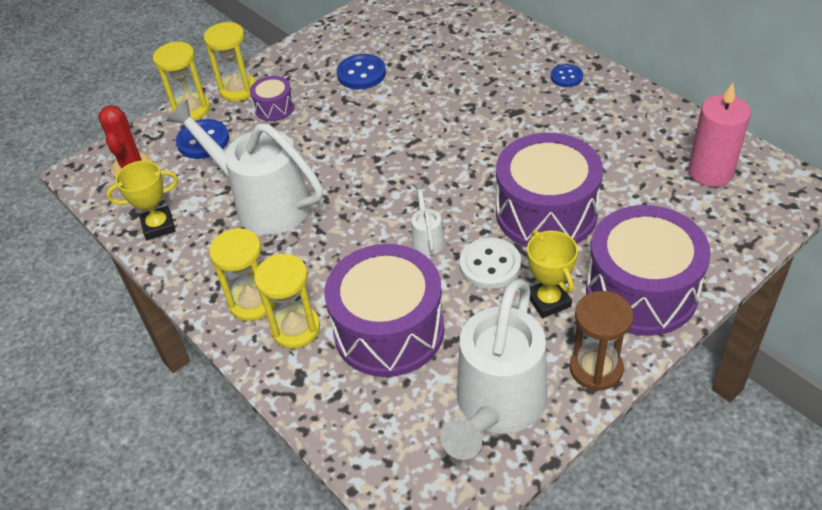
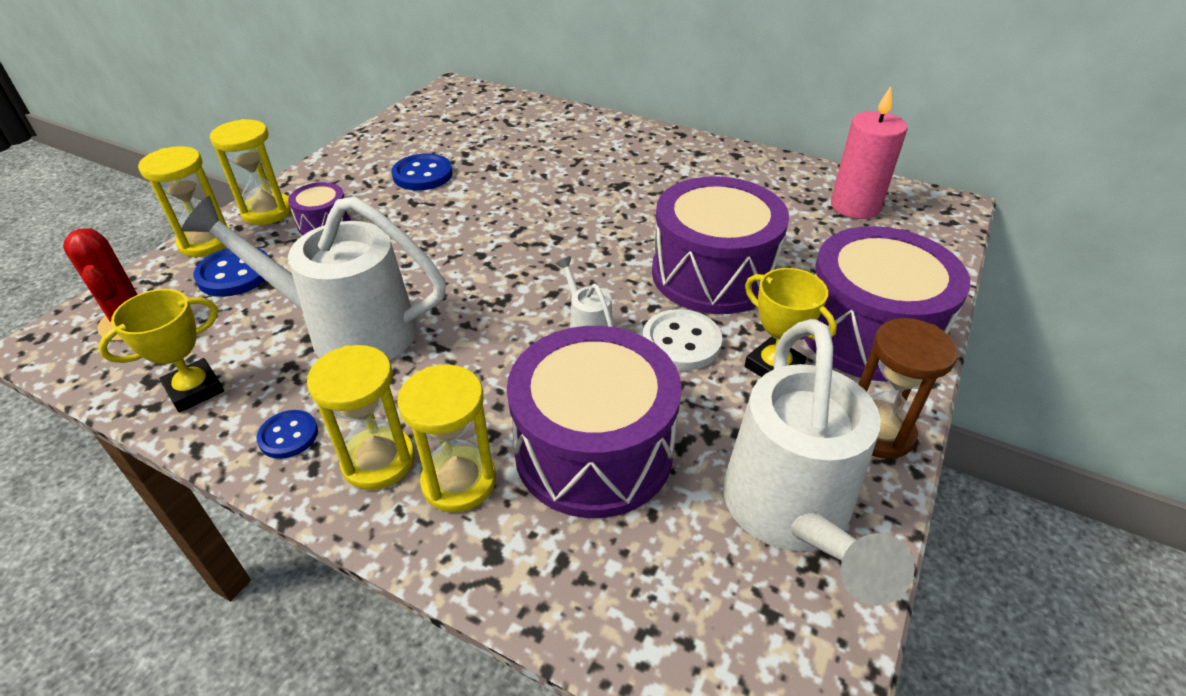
camera: 25 degrees left, 5 degrees down
(566, 77) = (656, 147): blue button -> blue button (288, 436)

